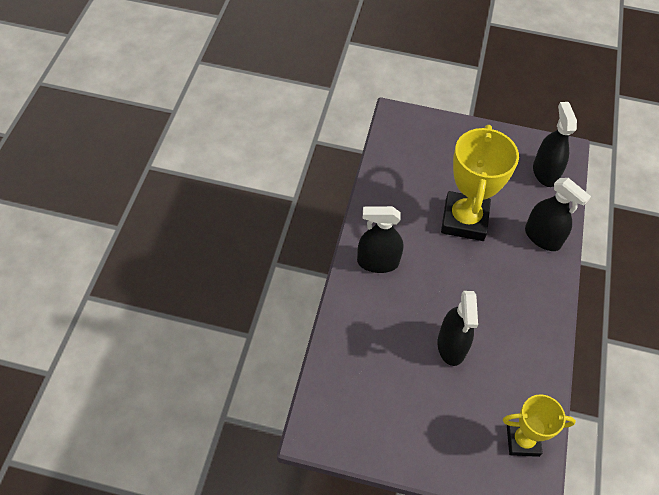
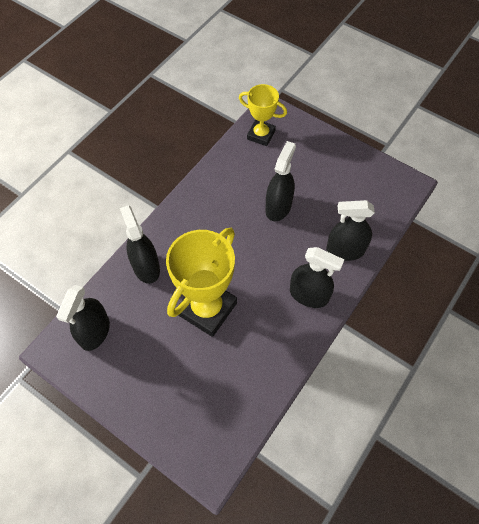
camera: 155 degrees left, 5 degrees up
(359, 320) = (345, 250): none -> black spray bottle

